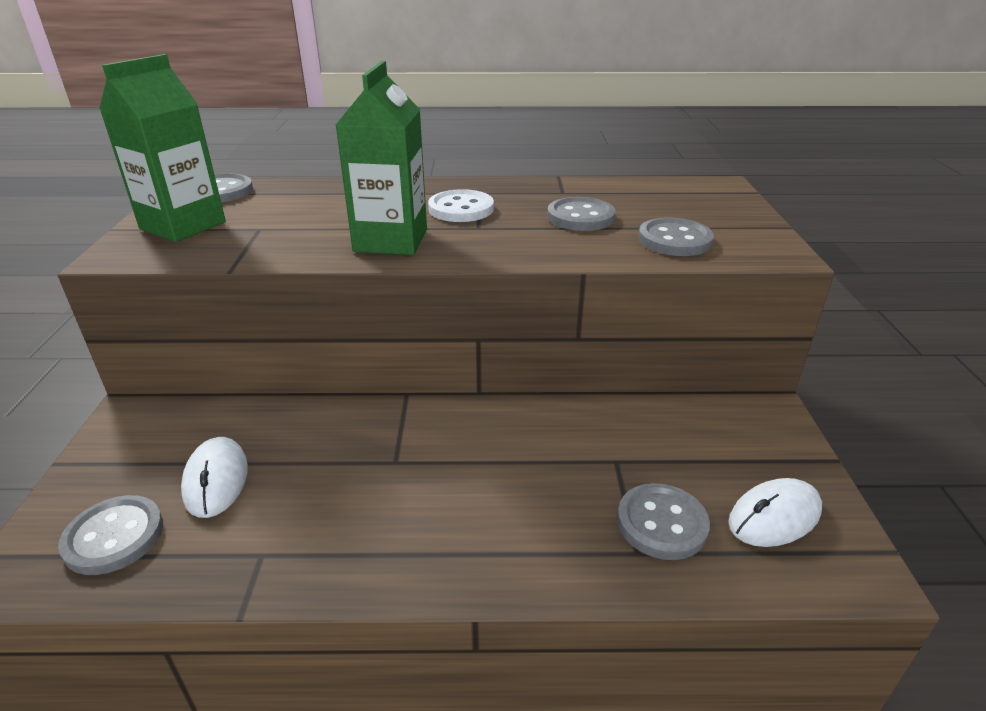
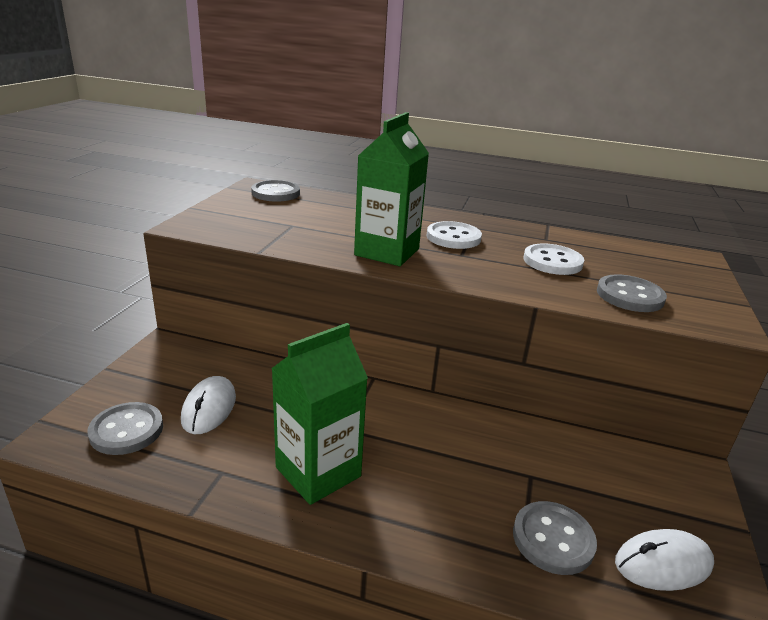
camera: 15 degrees right, 5 degrees down
(183, 226) = (239, 213): green carton -> green carton (318, 472)
(580, 217) = (552, 262): grey button -> white button

